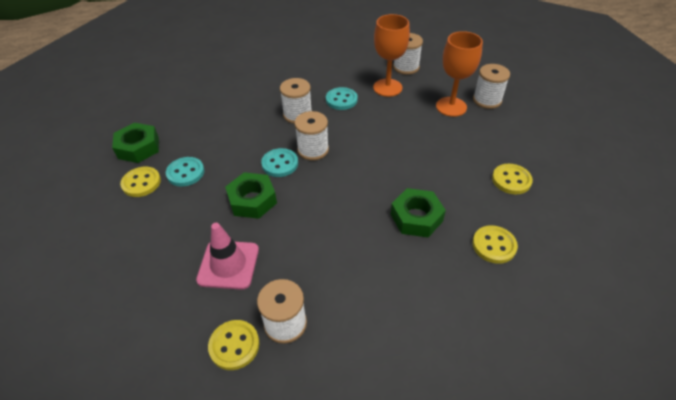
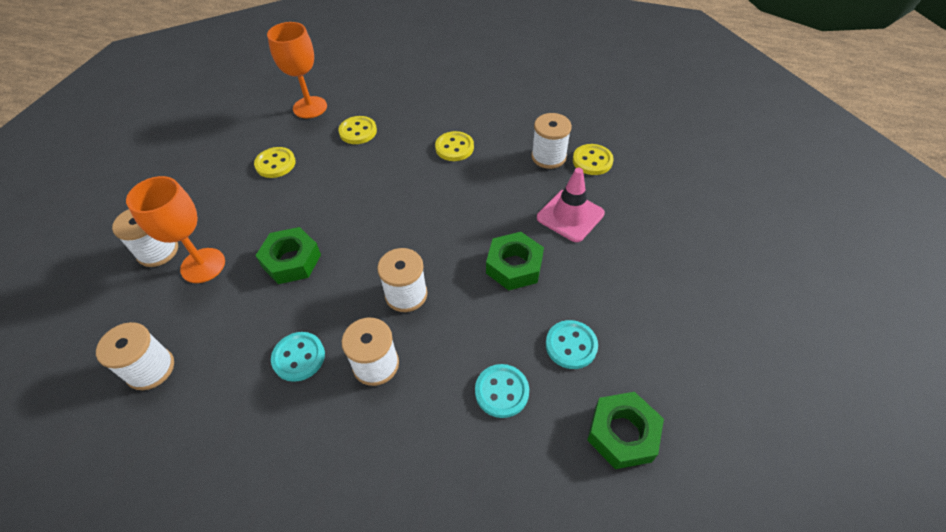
camera: 145 degrees left, 5 degrees up
(141, 183) = (631, 360): yellow button -> yellow button (454, 148)
(280, 164) = (456, 296): turquoise button -> turquoise button (501, 391)
(387, 87) = (222, 343): orange goblet -> orange goblet (310, 107)
(416, 217) = (386, 175): green nut -> green nut (291, 261)

